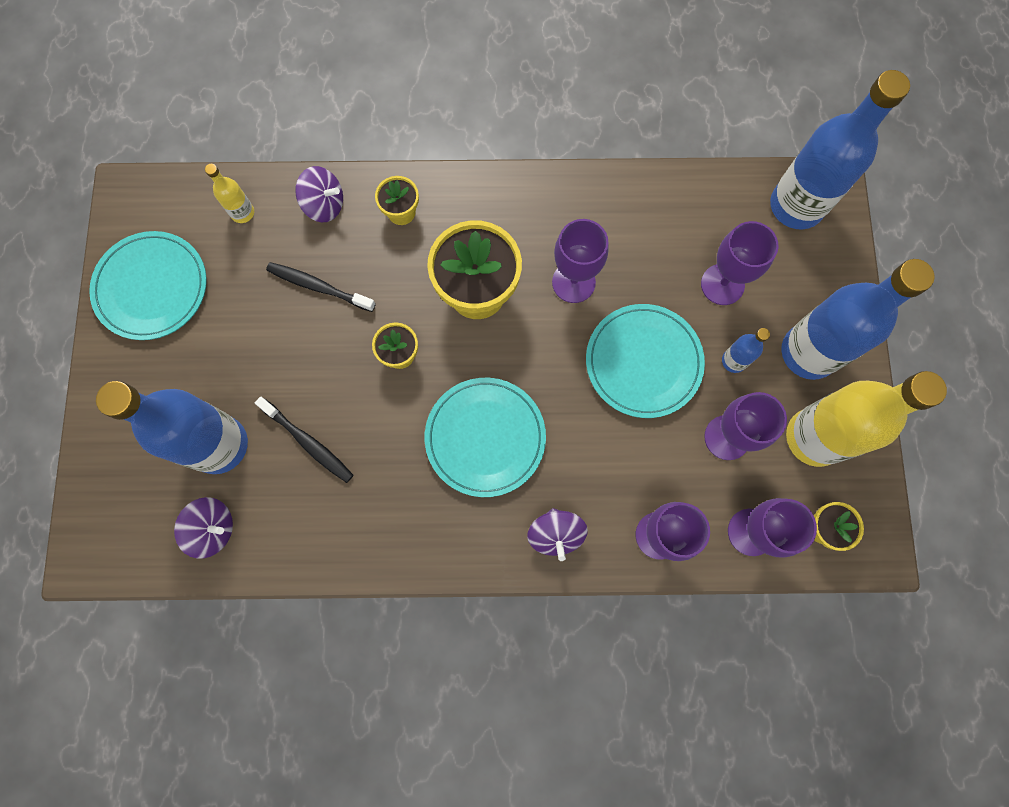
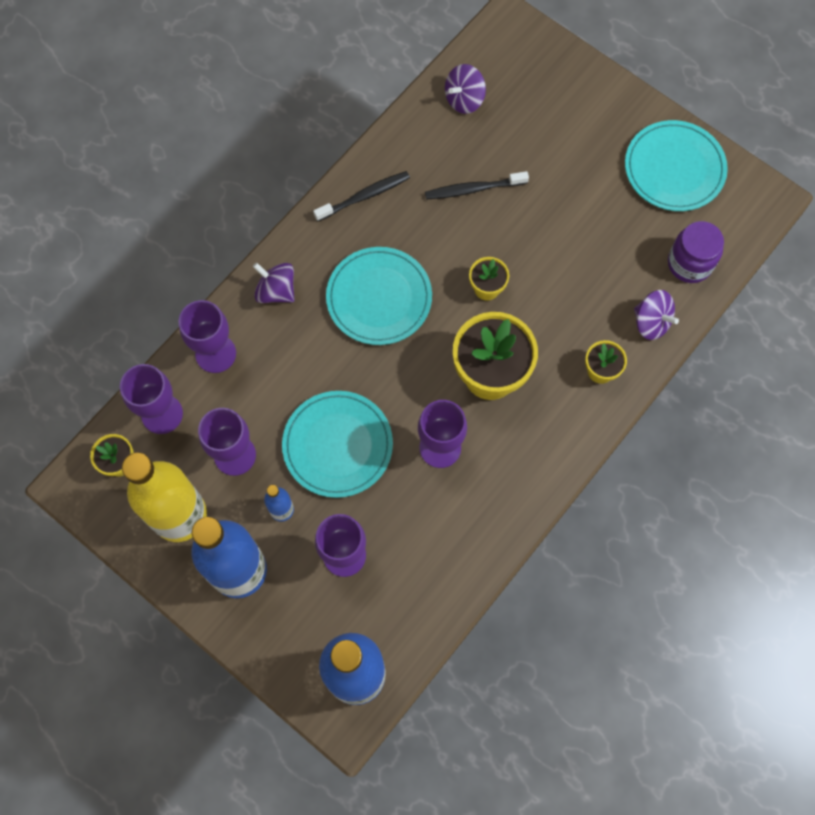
camera: 130 degrees right, 5 degrees down
(219, 445) = (518, 137): blue bottle -> none
(242, 213) = (689, 263): yellow bottle -> purple jar
(319, 287) = (585, 273): black toothbrush -> black toothbrush (364, 196)
(324, 205) = (651, 322): purple spinning top -> purple spinning top turned 105 degrees counterclockwise

